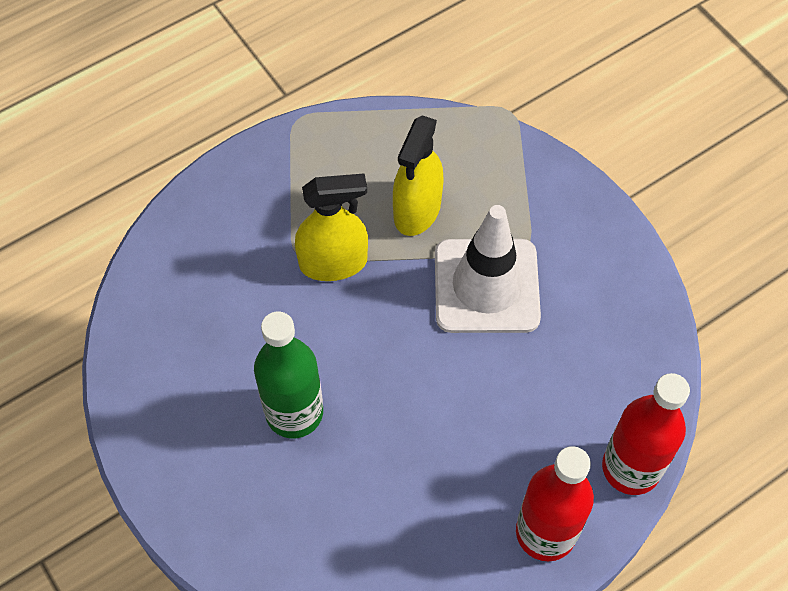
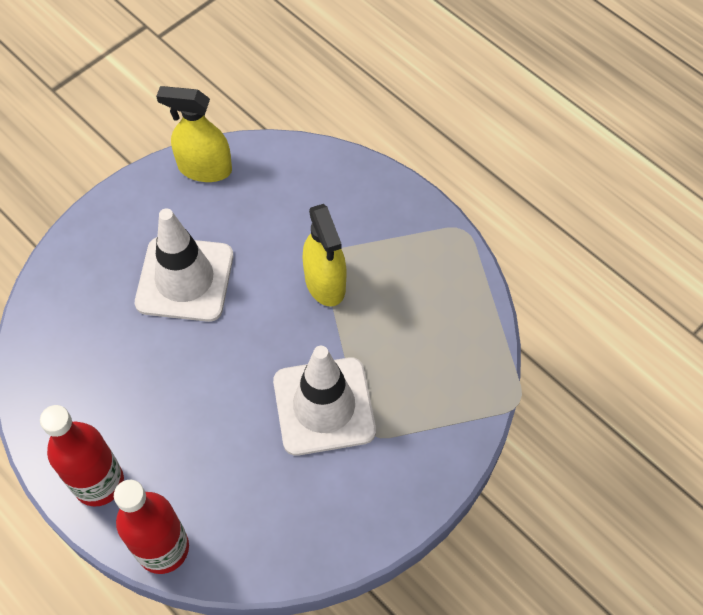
camera: 80 degrees right, 0 degrees up
(294, 413) = (185, 279): green bottle -> white traffic cone
(417, 210) = (390, 339): yellow spray bottle -> yellow spray bottle (204, 168)

